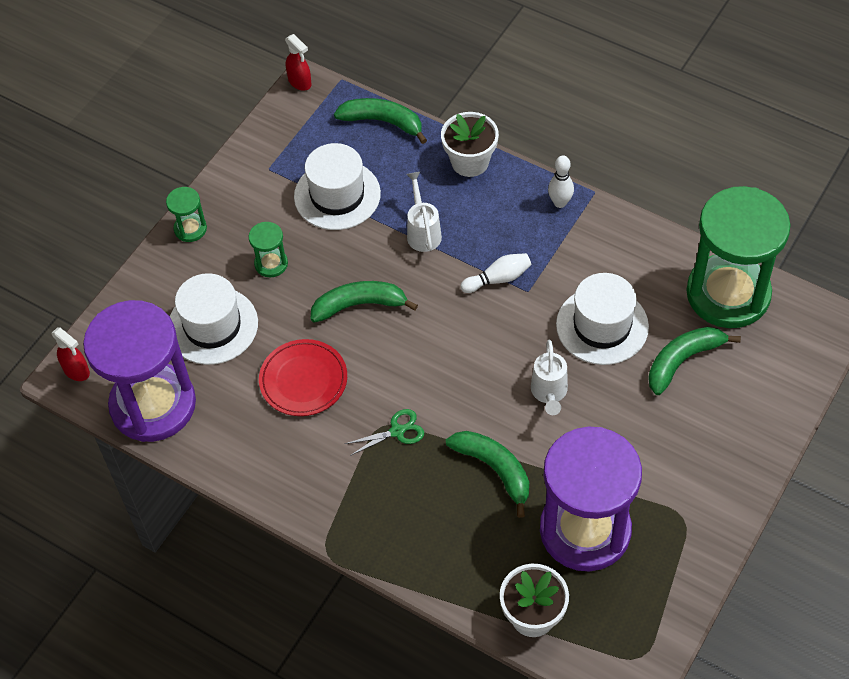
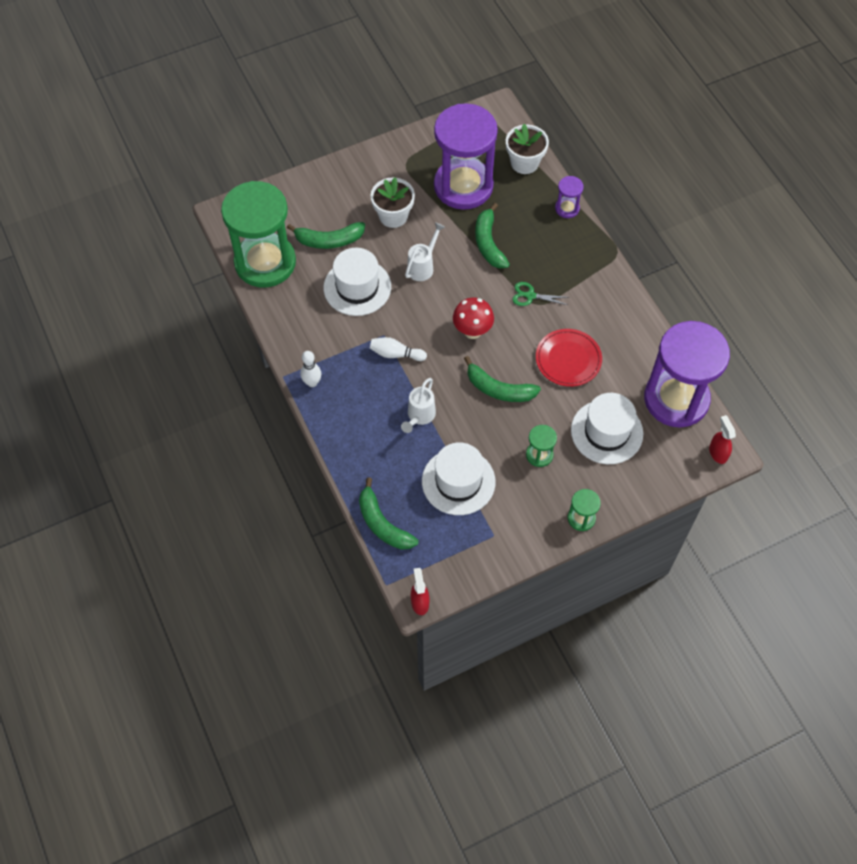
camera: 150 degrees left, 5 degrees up
(430, 579) = (567, 208): none -> purple hourglass
(434, 350) = (472, 331): none -> red mushroom
(470, 162) = (346, 451): white flower pot -> white flower pot (393, 216)

